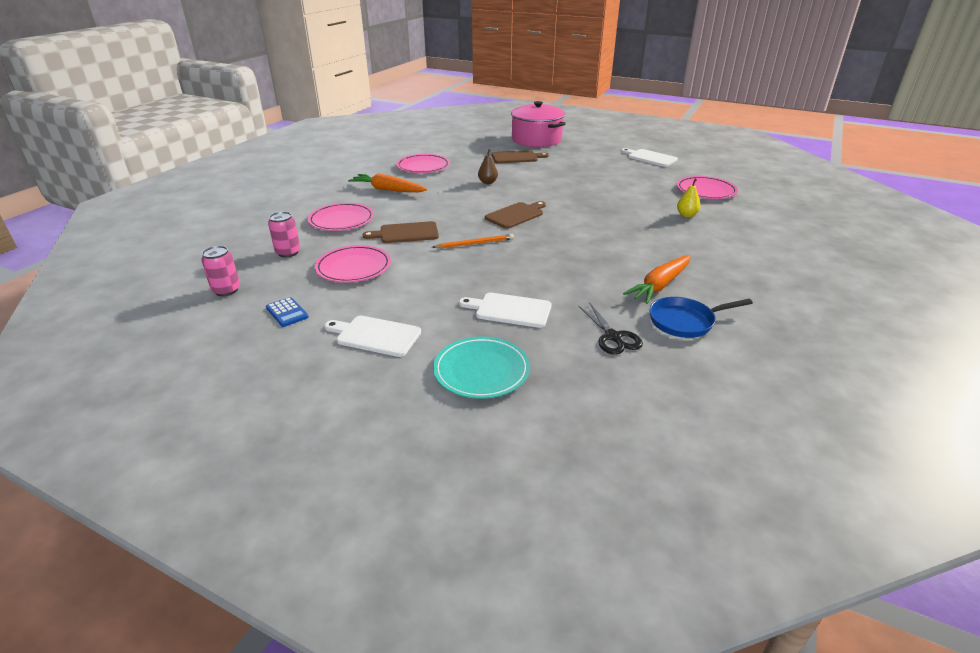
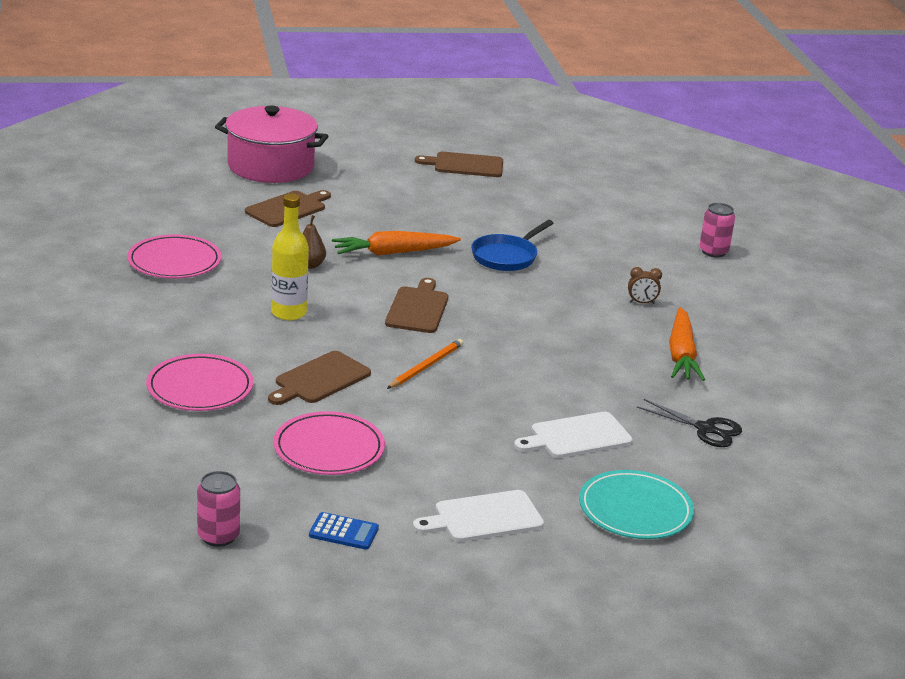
camera: 40 degrees left, 5 degrees down
(288, 252) = (208, 459): pink can -> pink can (713, 252)
(387, 190) = (185, 318): orange carrot -> orange carrot (393, 253)
(441, 200) = (288, 313): none -> yellow bottle
(650, 158) = (465, 165): white cutting board -> brown cutting board
(671, 248) = (642, 303): none -> brown clock
(685, 321) = (746, 388): blue pan -> blue pan (506, 256)
(686, 215) = (607, 250): yellow pear -> none
(706, 191) = (588, 206): pink plate -> none

